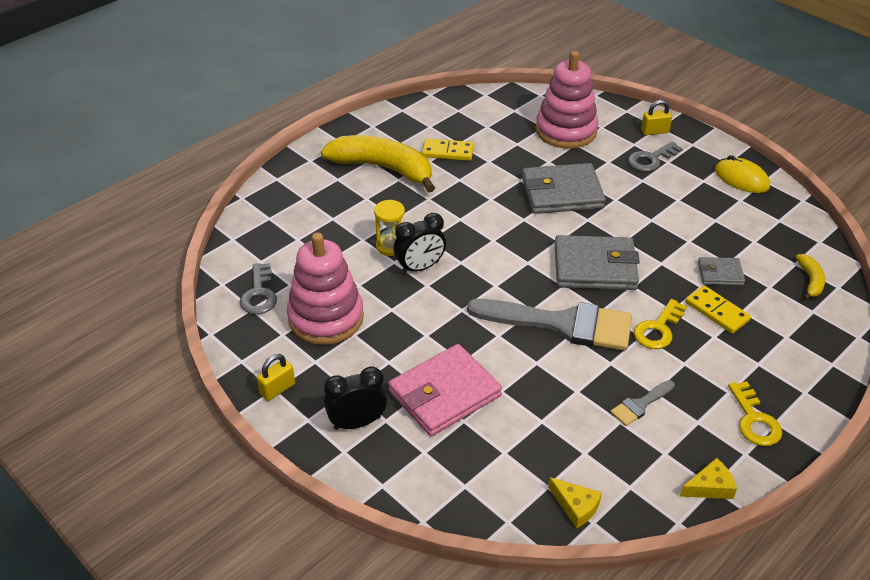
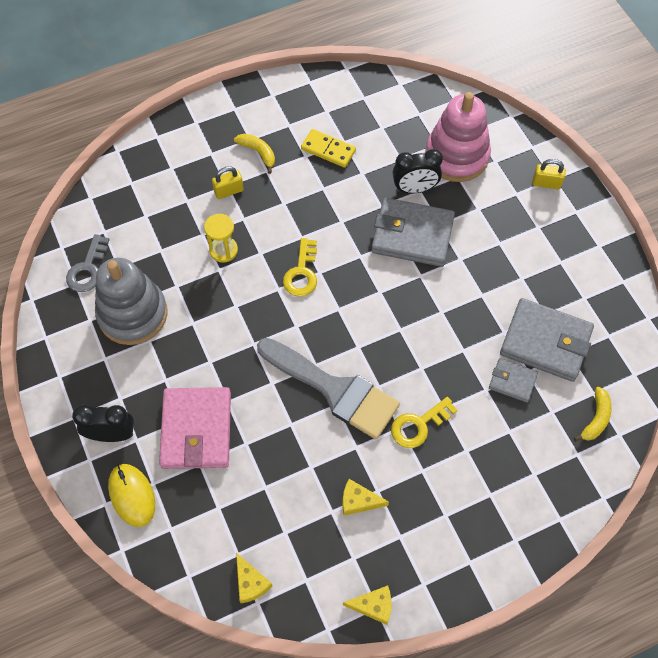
camera: 20 degrees right, 20 degrees up
(277, 389) = (62, 377): yellow padlock -> yellow padlock (229, 191)
(326, 318) = (133, 314): pink stacking toy -> grey stacking toy
(383, 168) = (258, 153): yellow banana -> yellow banana, size x0.45
(420, 267) = (238, 283): black clock -> black clock (414, 189)
(444, 394) = (196, 430): pink wallet -> pink wallet turned 75 degrees counterclockwise
(595, 267) = (397, 335): grey wallet -> grey wallet (545, 342)
(640, 405) = (358, 501): grey brush -> yellow cheese
(651, 159) = (522, 219): grey key -> none
(717, 311) = (484, 424): yellow domino -> none
(741, 178) = (601, 271): yellow mouse -> yellow mouse (132, 495)
(754, 420) = (451, 553): yellow key -> yellow key (302, 273)

